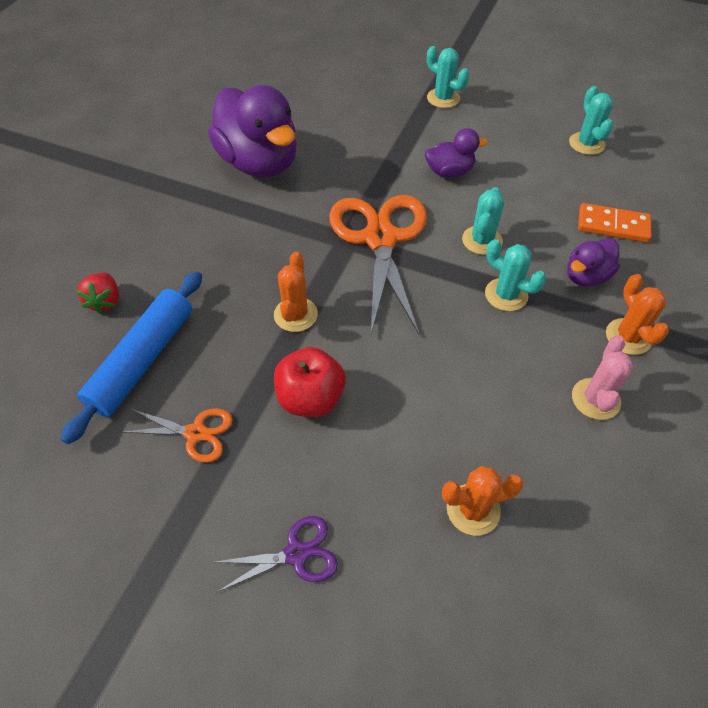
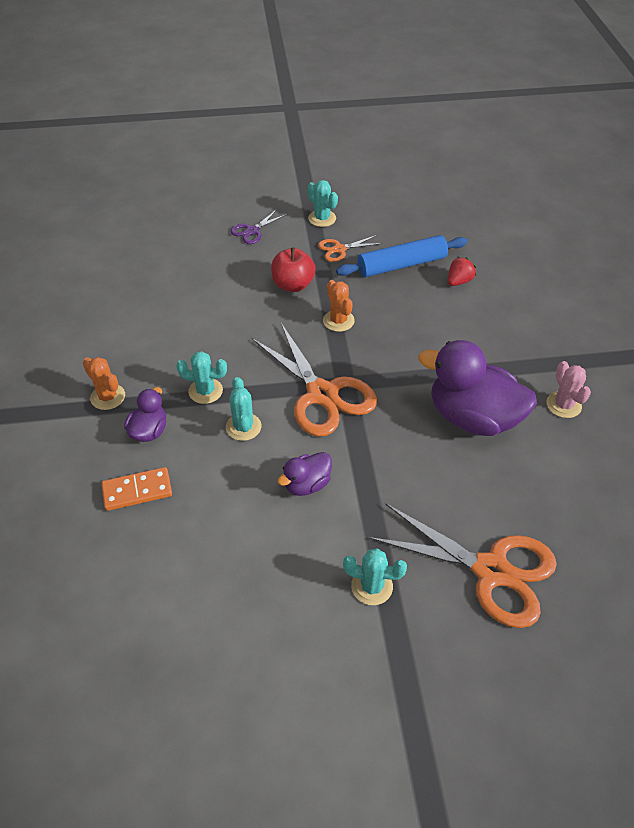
camera: 150 degrees right, 5 degrees down
(105, 301) = (459, 281): red strawberry -> red strawberry turned 75 degrees clockwise
(142, 360) = (402, 265): blue rolling pin -> blue rolling pin turned 75 degrees clockwise
(352, 77) = (491, 571): none -> orange scissors
(473, 509) = (176, 274): orange cactus -> none
(586, 144) = (187, 589): turquoise cactus -> turquoise cactus (322, 218)
(595, 399) = (123, 349): pink cactus -> pink cactus (563, 405)

